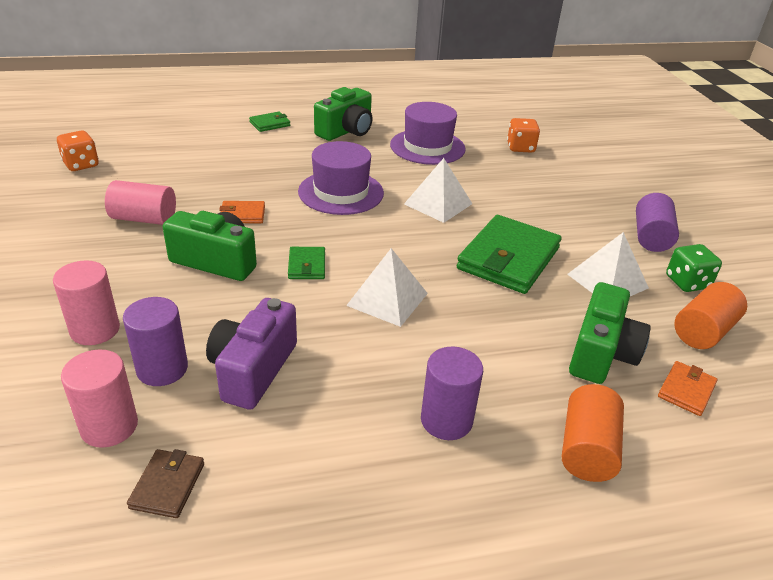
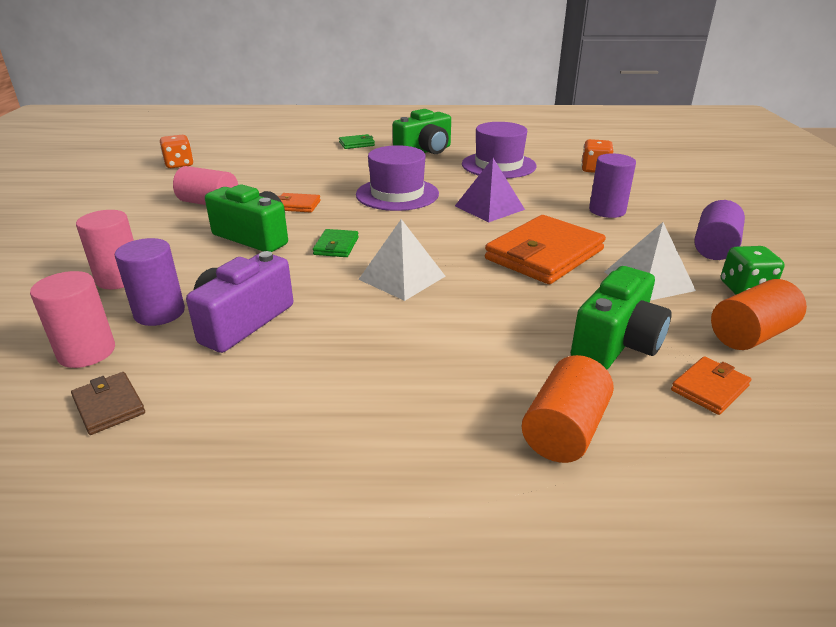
camera: 15 degrees right, 5 degrees down
(167, 486) = (109, 406): brown wallet -> brown wallet turned 60 degrees counterclockwise
(438, 204) = (489, 207): white pyramid -> purple pyramid
(446, 420) = (414, 384): purple cylinder -> purple cylinder (607, 211)
(508, 258) = (544, 254): green wallet -> orange wallet

